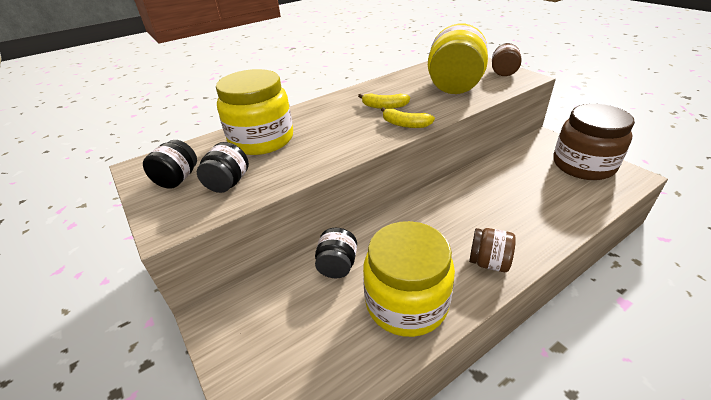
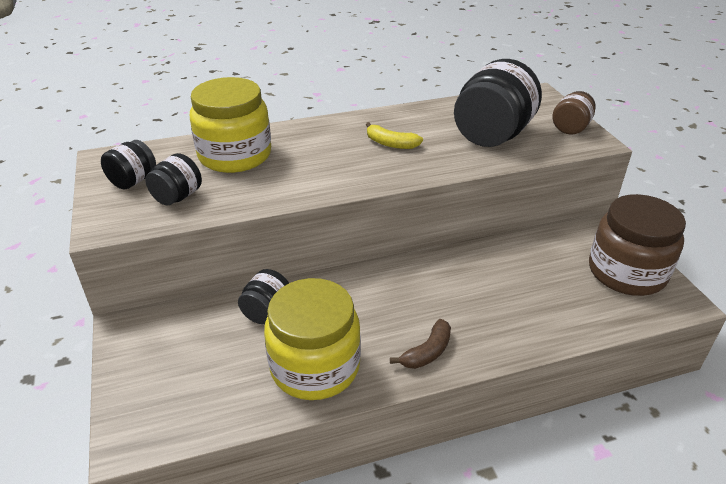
camera: 15 degrees right, 0 degrees up
(405, 124) = (398, 172): yellow banana -> none
(454, 87) = (492, 135): yellow jar -> black jar
(488, 262) = (427, 352): brown jar -> brown banana

